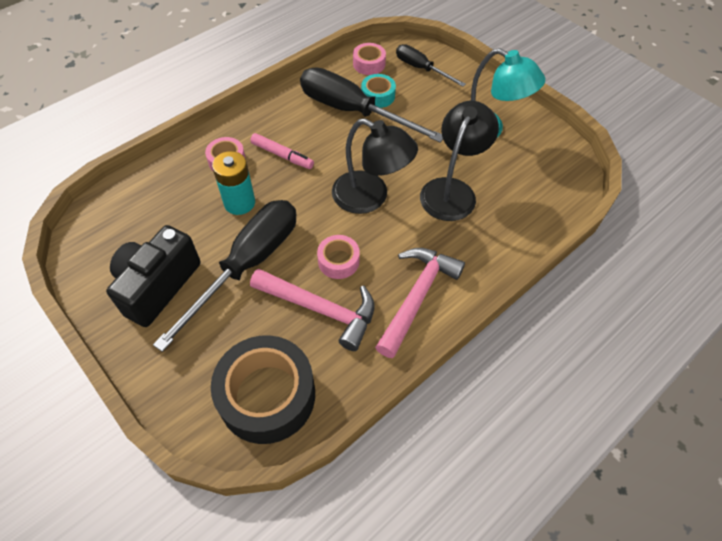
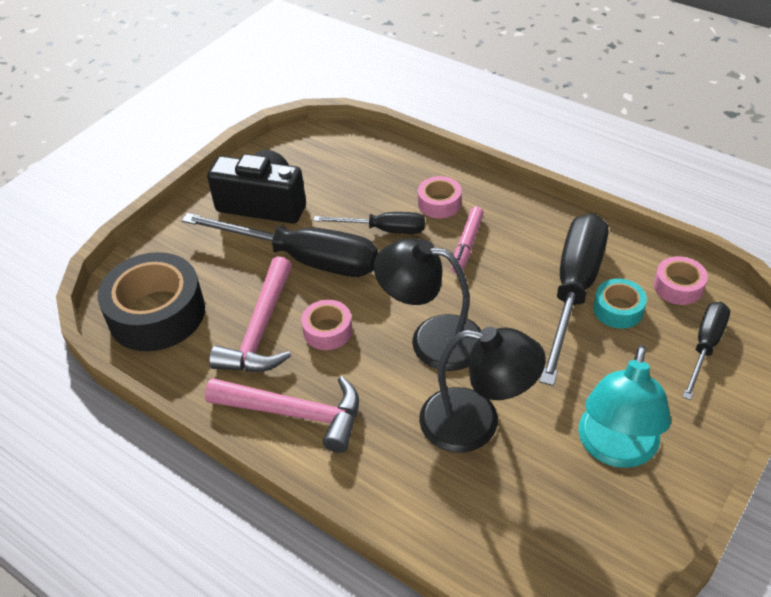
camera: 80 degrees right, 10 degrees down
(239, 203) = (383, 230): turquoise battery -> black screwdriver
(370, 197) = (432, 339): black lamp -> black lamp turned 90 degrees clockwise

